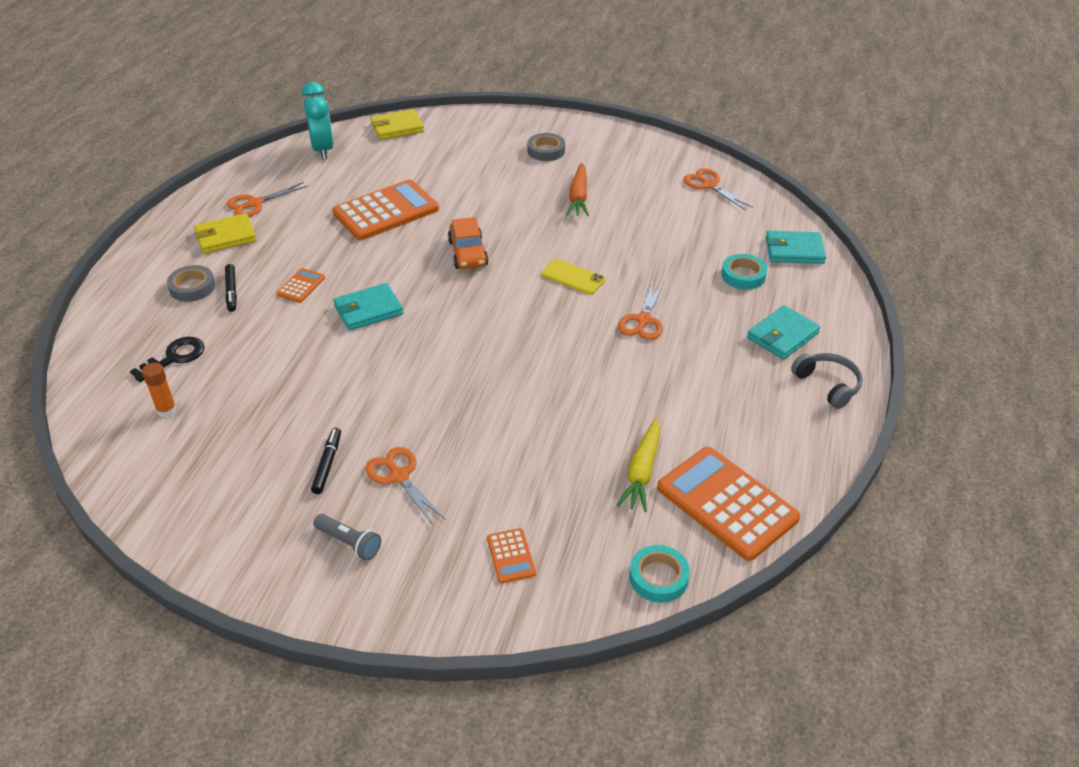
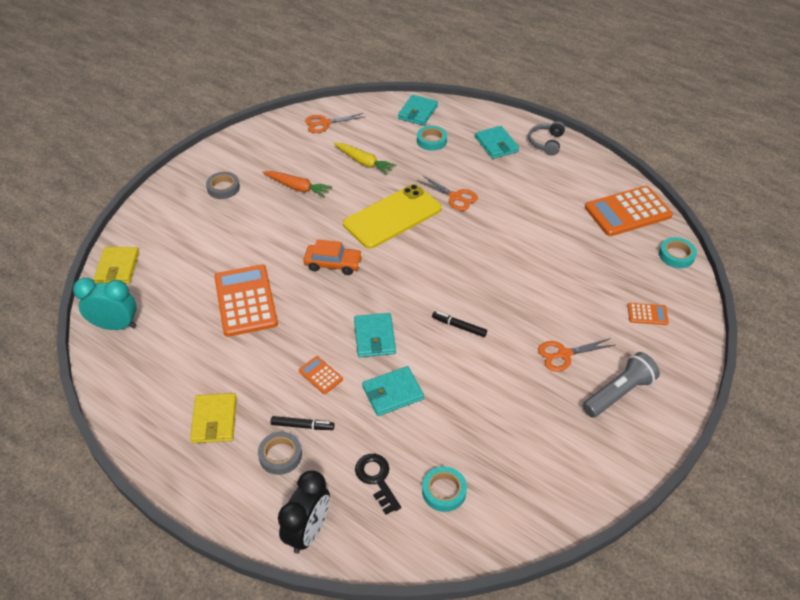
camera: 70 degrees left, 5 degrees up
(107, 328) = (308, 531): none -> black clock
(166, 410) = (444, 491): orange glue stick -> turquoise tape
(255, 203) = (173, 390): orange scissors -> none
(291, 342) = (392, 393): none -> turquoise wallet
(327, 464) = (540, 392): black marker -> black marker (459, 326)
(349, 543) = (618, 393): grey flashlight -> grey flashlight, size x1.63
(573, 277) = (392, 216): yellow phone -> yellow phone, size x2.06
(642, 471) = (593, 238): yellow carrot -> yellow carrot (364, 162)
(827, 385) = (546, 142): grey headphones -> grey headphones turned 60 degrees counterclockwise

